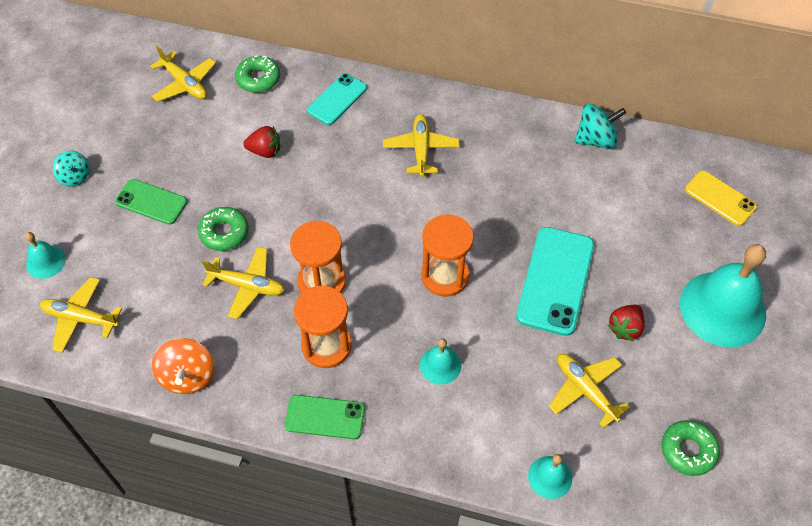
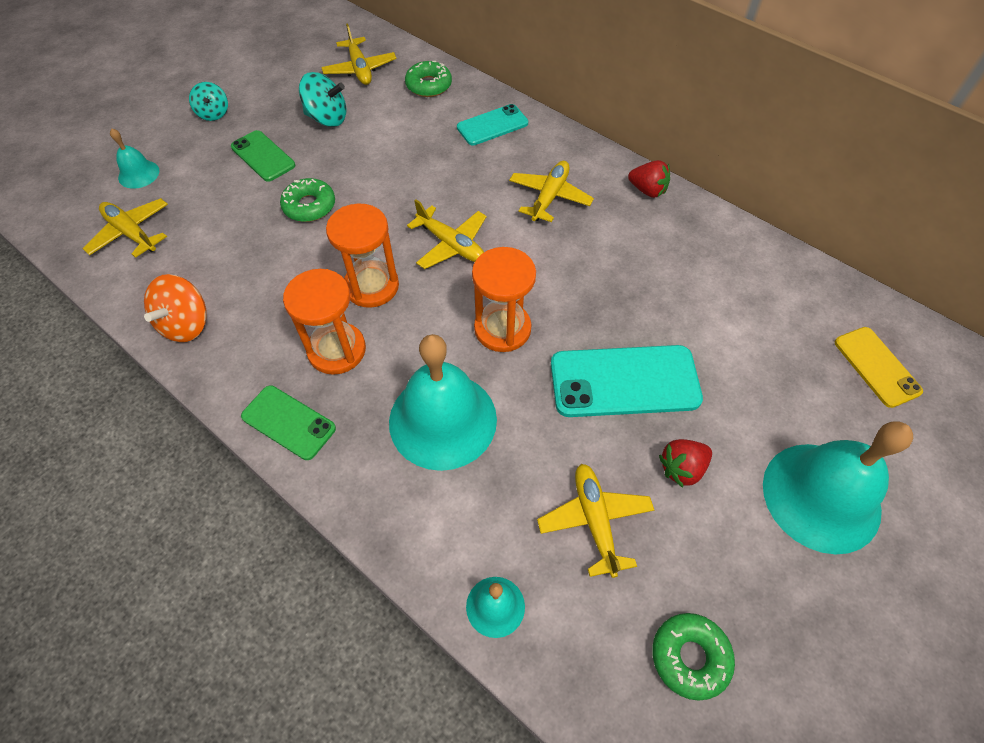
camera: 25 degrees right, 0 degrees up
(247, 286) = (298, 262): yellow plane -> yellow plane (451, 245)
(265, 151) = (395, 148): red strawberry -> red strawberry (647, 190)
(440, 365) = (443, 420): turquoise bell -> turquoise bell, size x2.13
(555, 281) = (624, 381): turquoise phone -> turquoise phone turned 45 degrees clockwise
(596, 139) = (750, 251): turquoise spinning top -> turquoise spinning top (327, 118)

